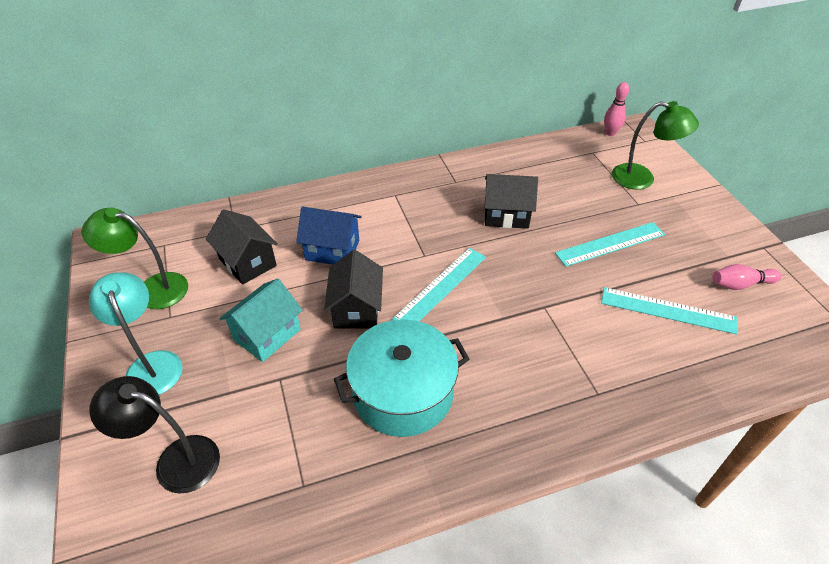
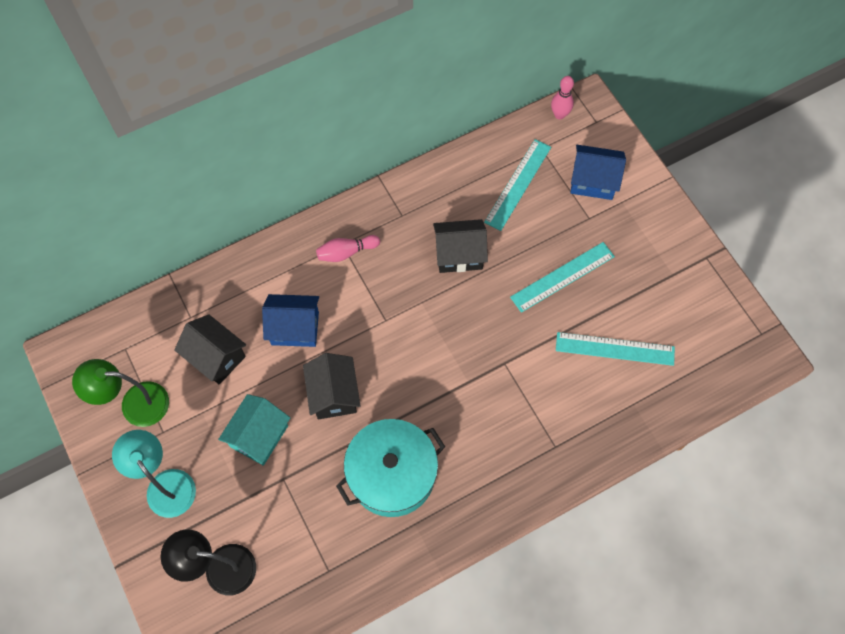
camera: 10 degrees left, 20 degrees up
(440, 287) = (407, 356): turquoise ruler -> turquoise ruler (517, 184)
(642, 179) = (593, 181): green lamp -> blue house
(740, 284) = (681, 307): pink bowling pin -> pink bowling pin (346, 252)

